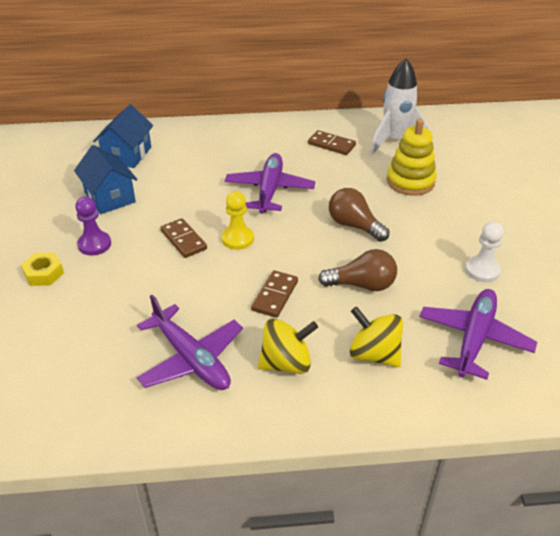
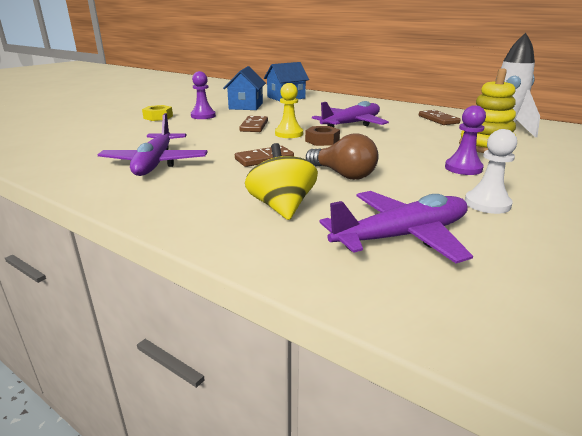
camera: 40 degrees right, 15 degrees down
(282, 237) = (322, 141): none -> brown nut
(286, 363) = (206, 186): yellow spinning top -> none
(354, 225) = (391, 150): brown light bulb -> none
(428, 228) = (463, 168): none -> purple pawn

